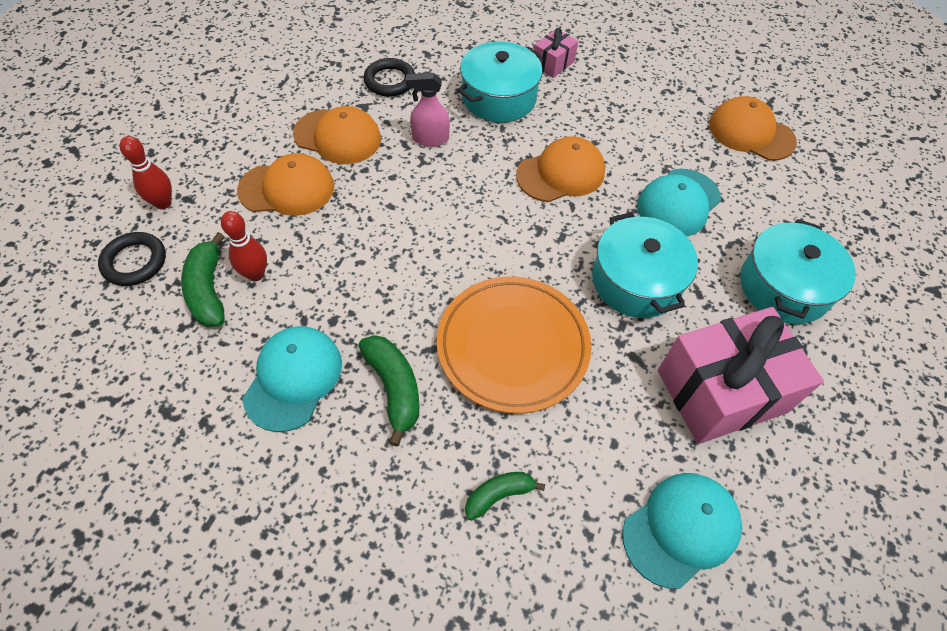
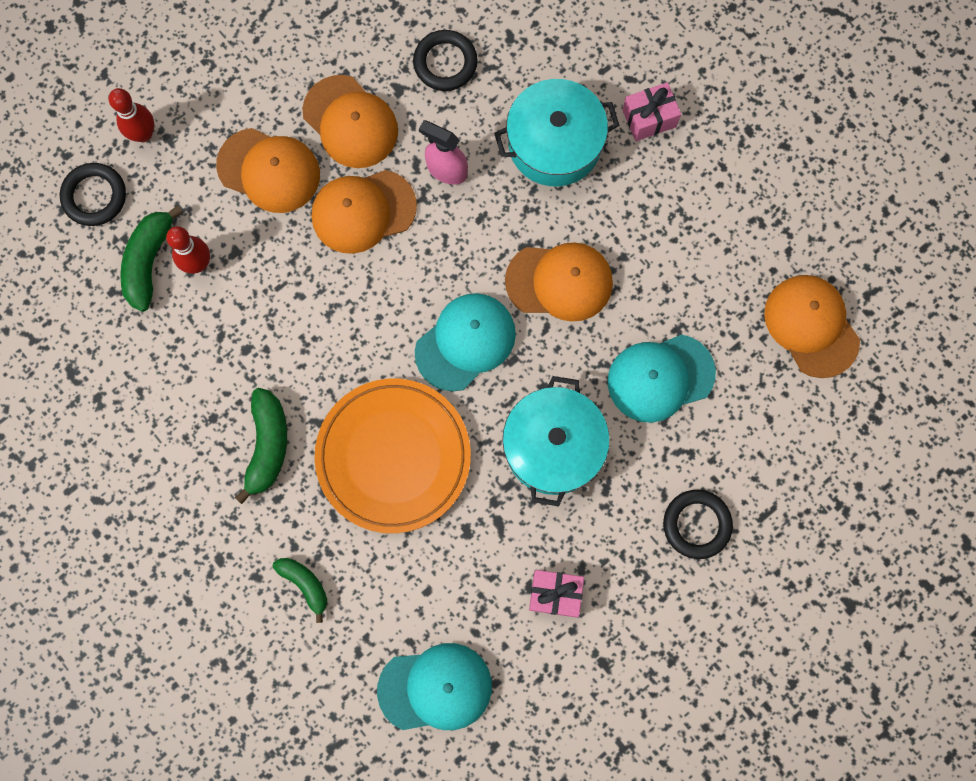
camera: 30 degrees right, 20 degrees up
(293, 379) = (186, 393): turquoise cap -> turquoise cap (465, 342)
(380, 186) = (363, 211): none -> orange cap
(499, 495) = (305, 584): green banana -> green banana turned 45 degrees clockwise
(721, 391) = (555, 594): pink gift -> pink gift, size x0.46
(784, 287) = (696, 524): turquoise pot -> black ring

